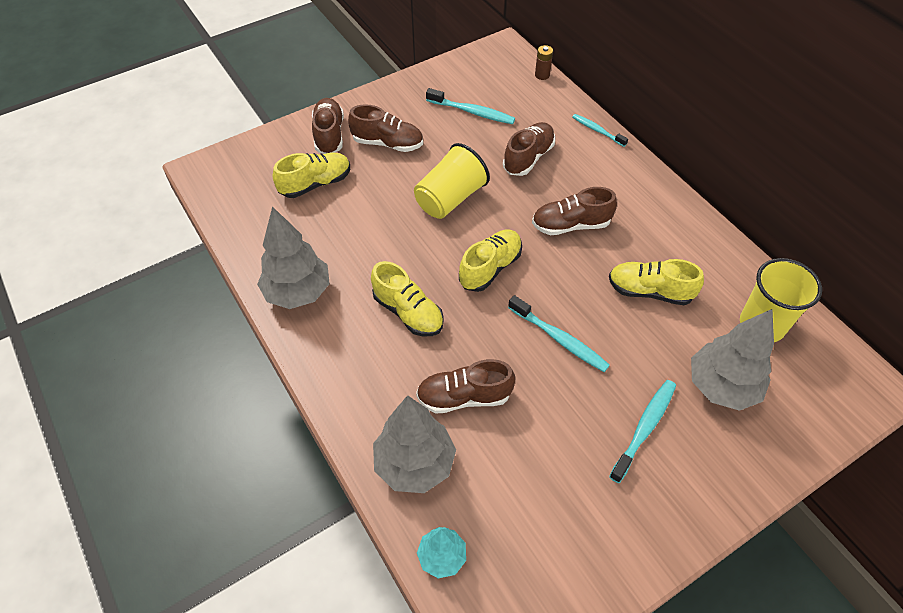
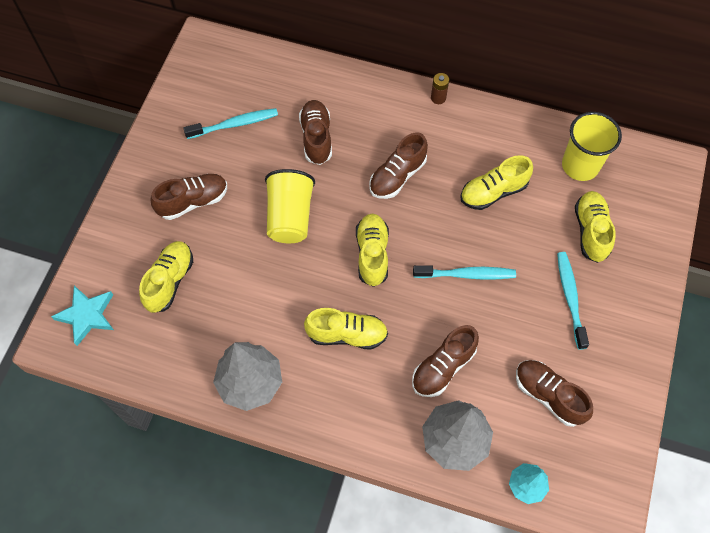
camera: 40 degrees left, 10 degrees up
(237, 168) = (87, 315): none -> turquoise star
(329, 135) = (135, 228): brown shoe -> brown shoe (548, 395)
(542, 75) = (259, 50): brown battery -> brown battery (438, 98)
(597, 130) = (346, 77): turquoise toothbrush -> none
(721, 386) = (591, 231): grey tree -> yellow shoe

